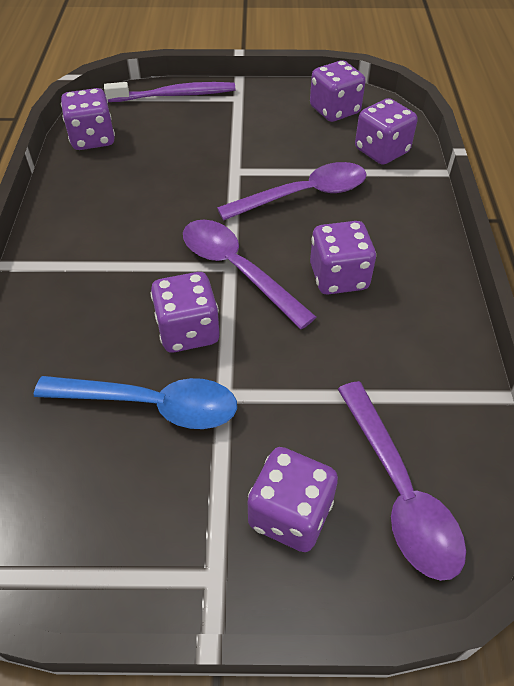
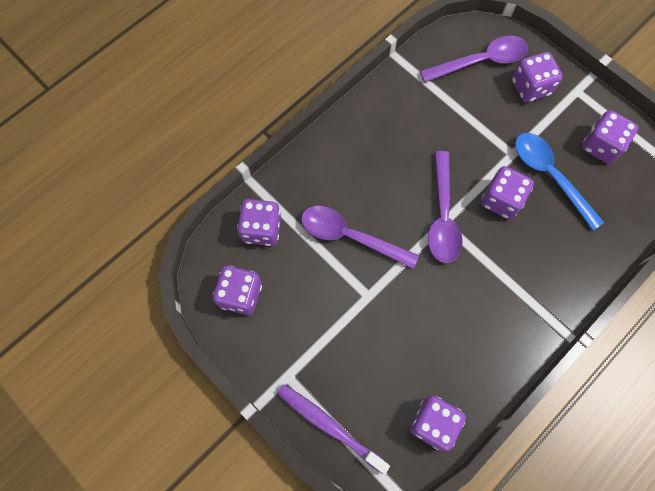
camera: 135 degrees left, 20 degrees up
(338, 277) = (395, 166): purple dice -> purple dice (600, 146)
(399, 491) = (480, 61): purple spoon -> purple spoon turned 45 degrees clockwise

